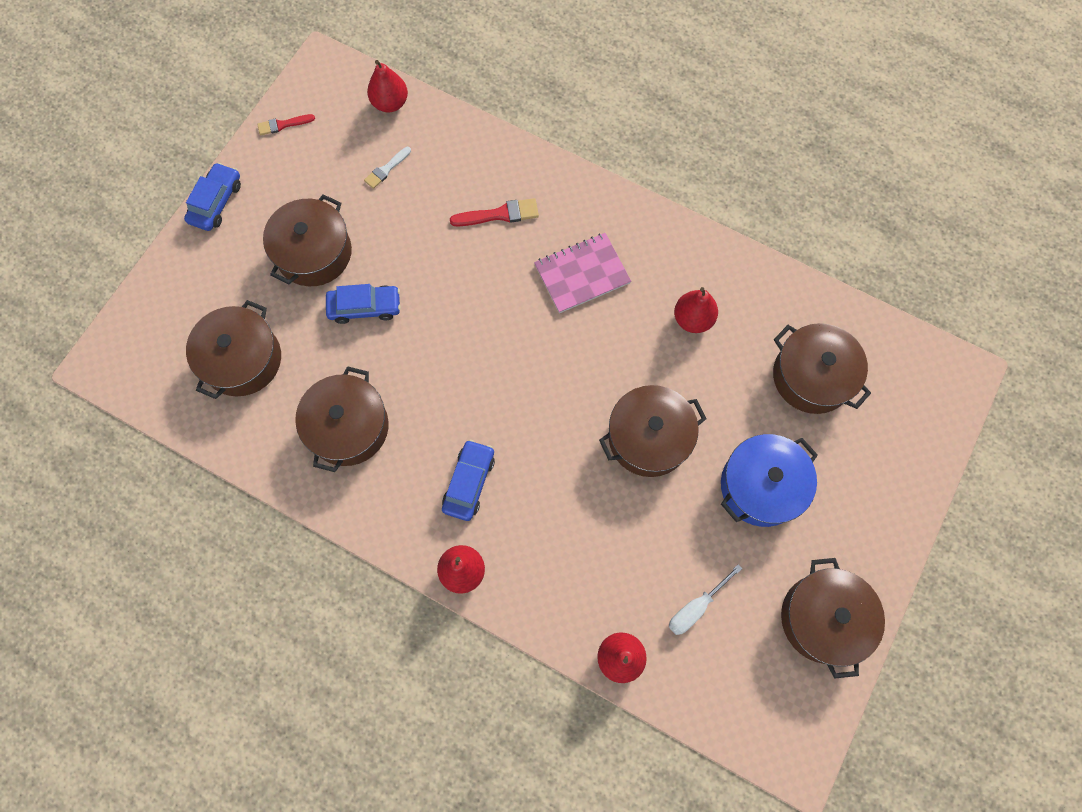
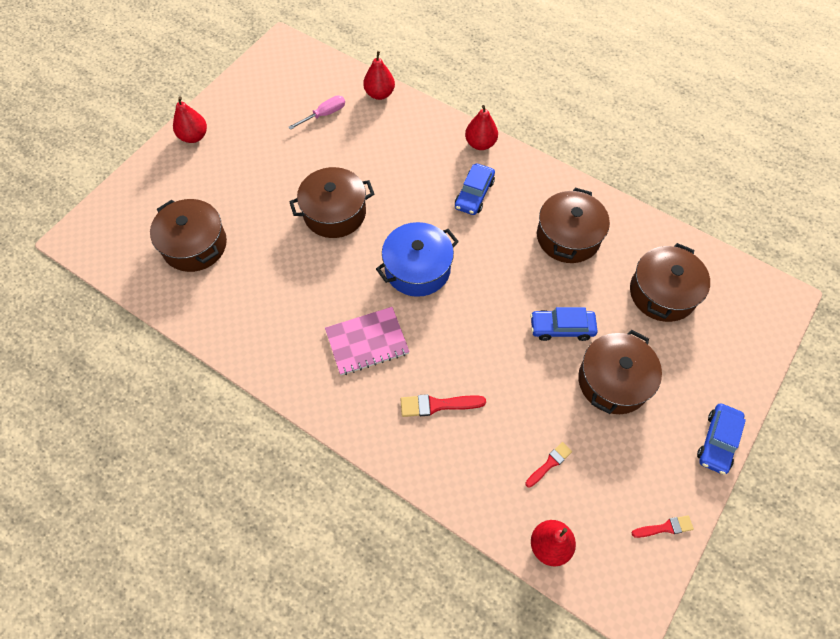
camera: 175 degrees left, 10 degrees down
(386, 169) = (549, 463): white brush -> red brush
(692, 319) = (278, 296): red pear -> red pear (194, 136)
(696, 607) = (324, 114): white screwdriver -> pink screwdriver
(761, 486) = (259, 177): blue pot -> blue pot (417, 269)
(823, 618) = (242, 103): brown pot -> none

